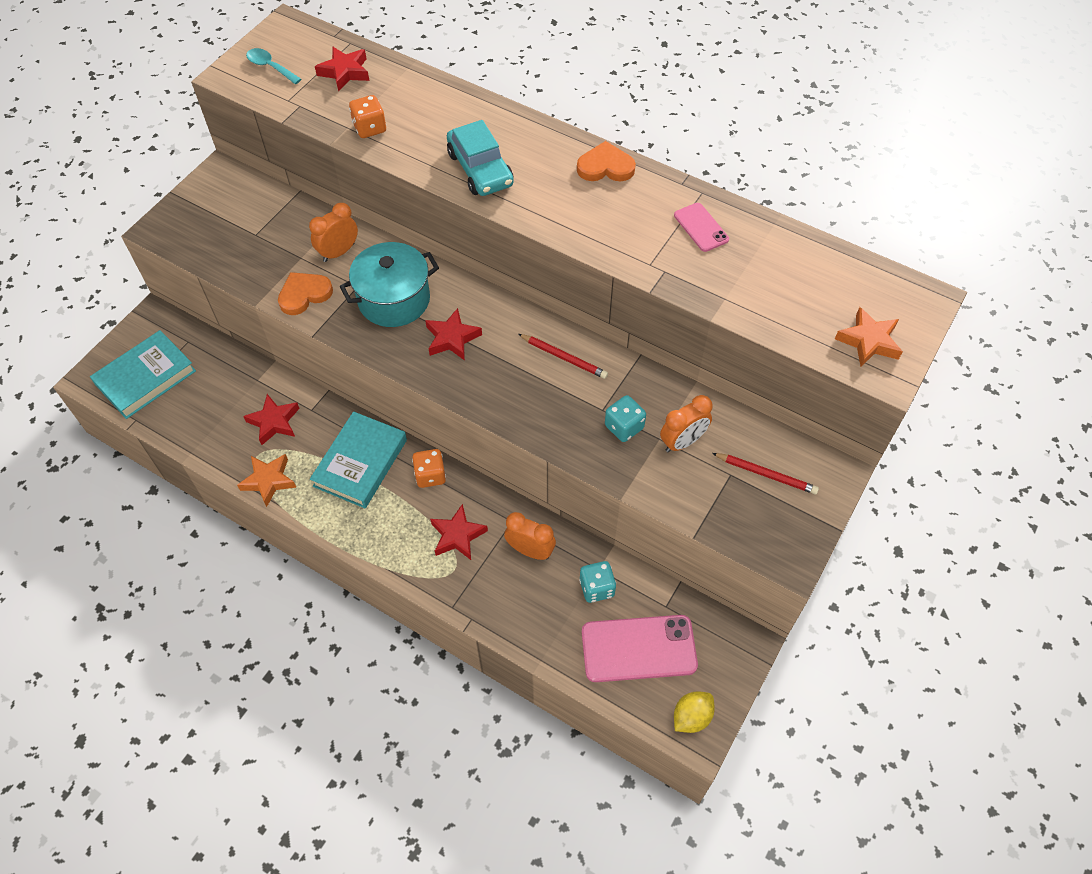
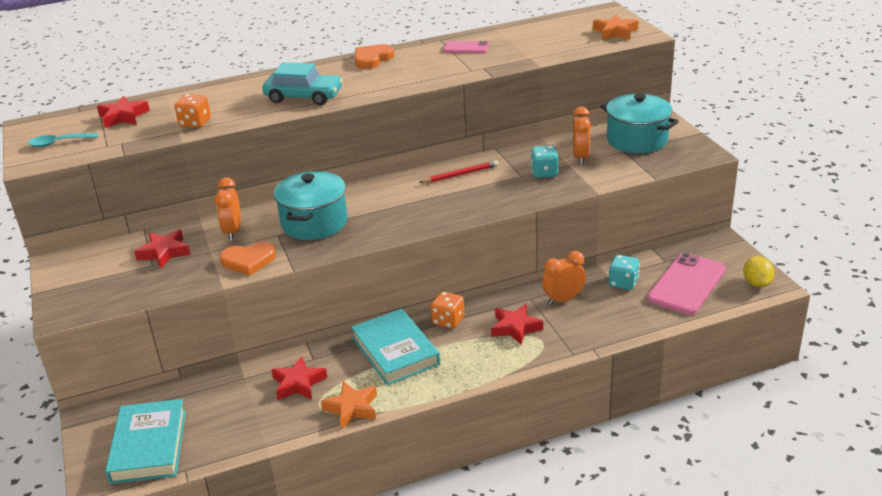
camera: 50 degrees left, 25 degrees down
(304, 294) = (248, 261): orange heart -> orange heart turned 105 degrees counterclockwise
(452, 338) = (384, 211): red star -> red star (164, 252)
(766, 474) = (637, 140): red pencil -> turquoise pot

